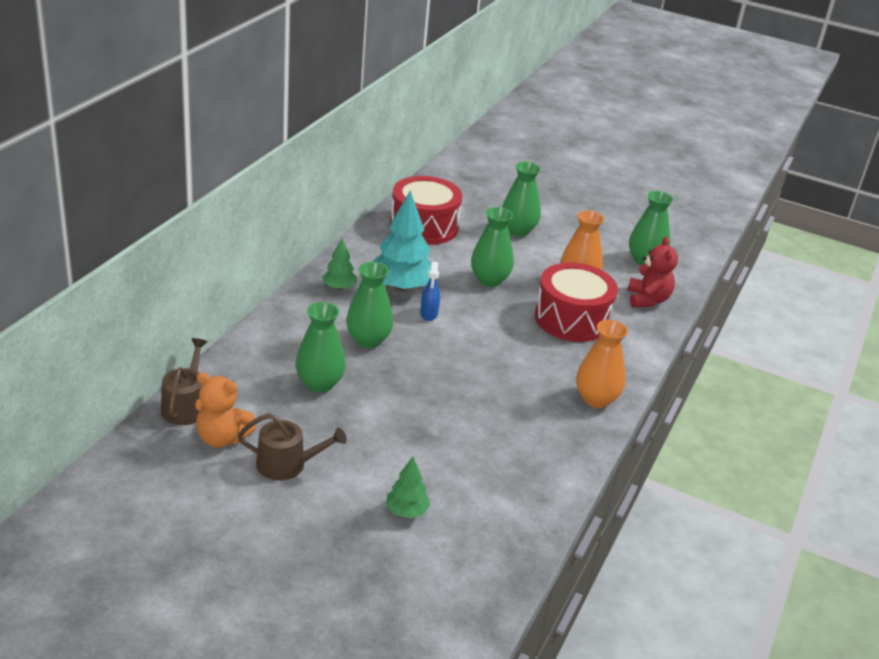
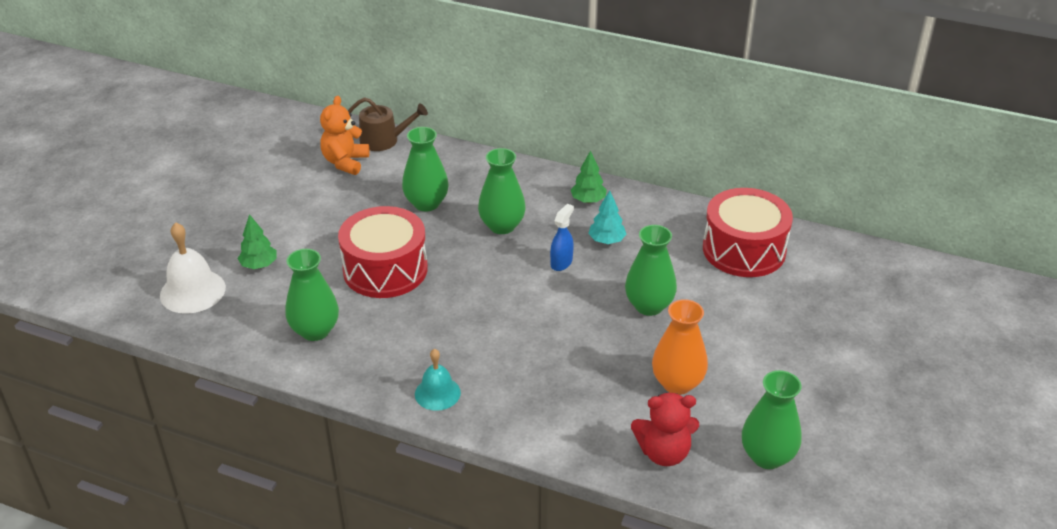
camera: 90 degrees right, 5 degrees up
(287, 464) = (315, 197): brown watering can -> none
(401, 287) = (606, 241): turquoise tree -> turquoise tree, size x0.53
(429, 314) = (561, 263): blue spray bottle -> blue spray bottle turned 120 degrees clockwise
(447, 567) = (192, 291): none -> white bell
(518, 231) = (779, 328): green vase -> green vase (315, 331)
(572, 319) = (591, 376): red drum -> red drum (385, 269)
(596, 399) = (437, 393): orange vase -> turquoise bell

